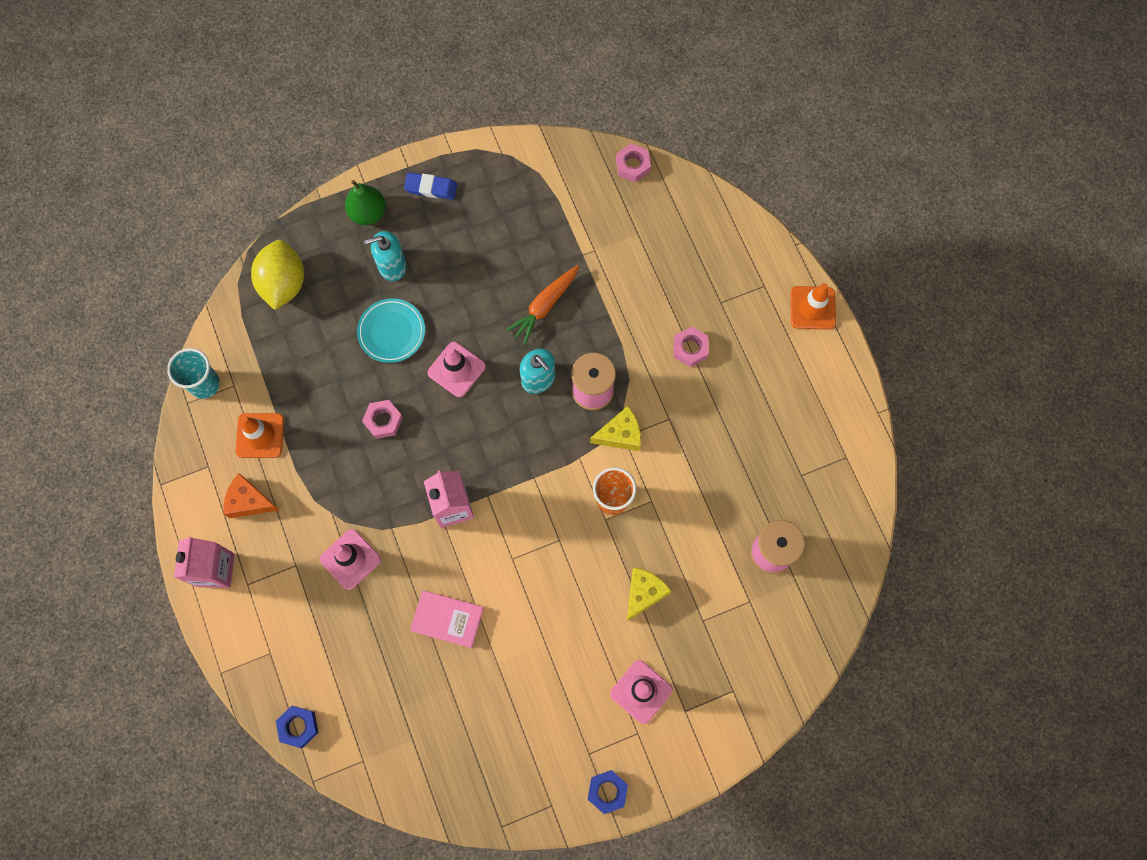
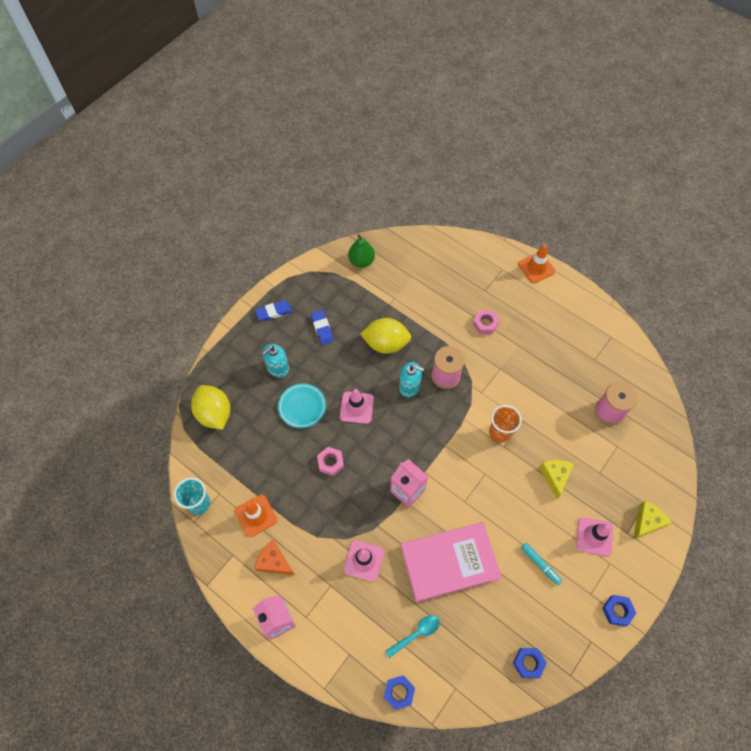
camera: 30 degrees left, 10 degrees down
(249, 501) = (274, 562): orange cheese -> orange cheese turned 45 degrees clockwise
(357, 676) = (416, 634): none -> turquoise spoon
(368, 213) = (243, 345): green pear -> green pear (361, 261)
(447, 619) = (449, 562): pink book -> pink book, size x1.86
(463, 784) = (528, 663): none -> blue nut
(477, 242) = (322, 328): none -> blue eraser
(544, 306) = (386, 344): orange carrot -> yellow lemon
(552, 685) = (540, 564): none -> turquoise marker
(620, 434) = (479, 392): yellow cheese -> yellow cheese (646, 522)
(632, 165) = (385, 242): pink nut -> none

